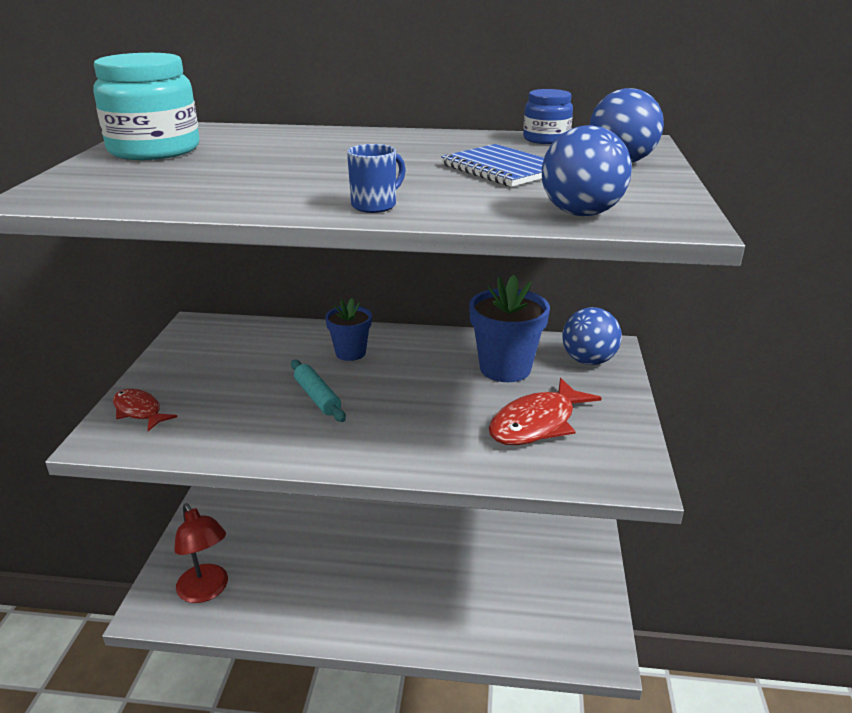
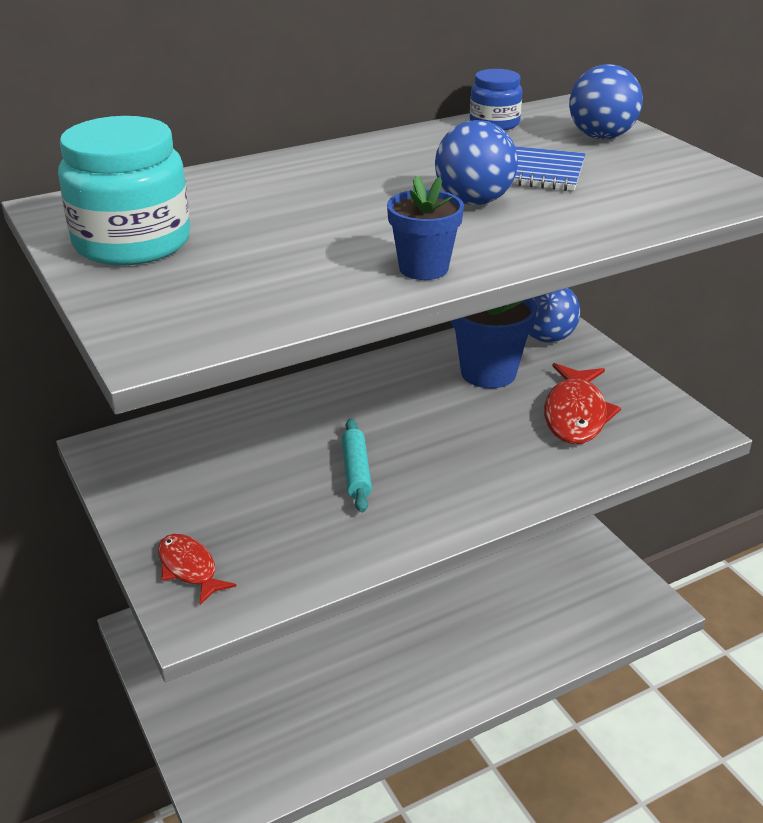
camera: 35 degrees left, 5 degrees up
(139, 411) = (189, 568): red fish -> red fish turned 45 degrees clockwise
(206, 591) = (262, 749): red lamp -> none
(317, 397) = (356, 472): turquoise rolling pin -> turquoise rolling pin turned 60 degrees clockwise
(350, 353) = (326, 413): blue flower pot -> blue flower pot (423, 268)
(375, 205) = (507, 246): blue mug -> none
(581, 213) = (672, 204): blue ball -> blue ball (474, 201)

